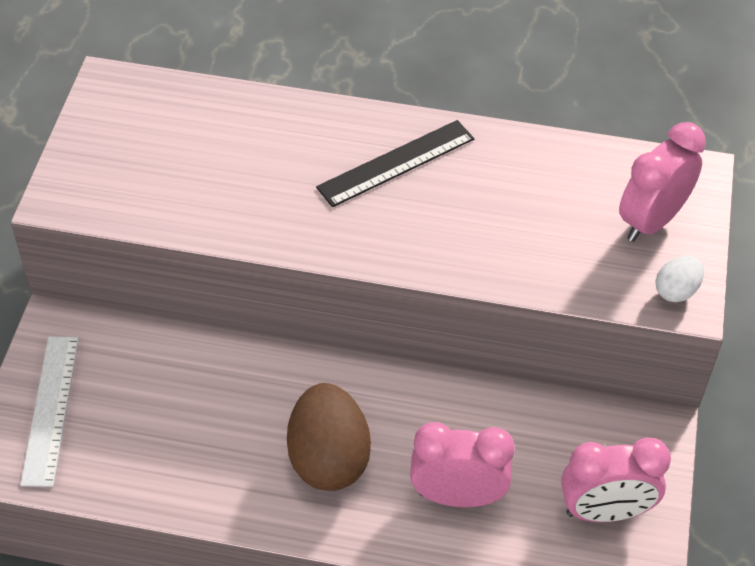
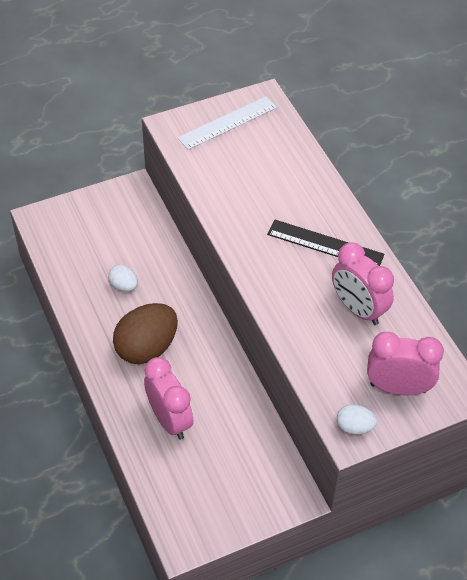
camera: 55 degrees right, 0 degrees up
(50, 409) = (84, 218): white ruler -> white ruler (227, 123)
(207, 428) = (124, 286): none -> white egg
(605, 511) = (216, 498): pink clock -> pink clock (358, 309)

